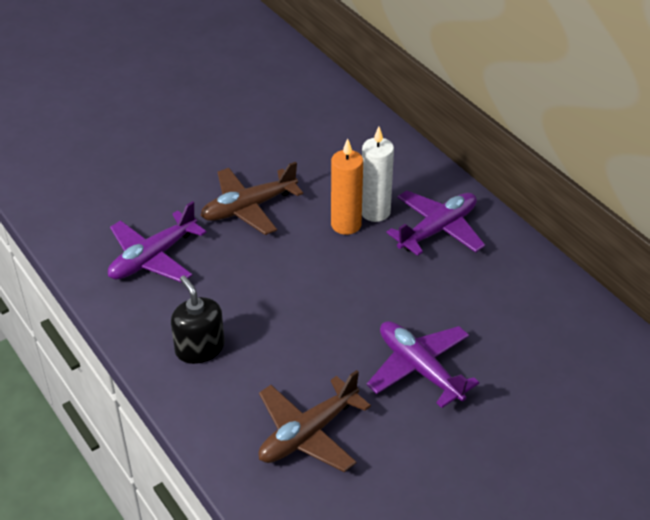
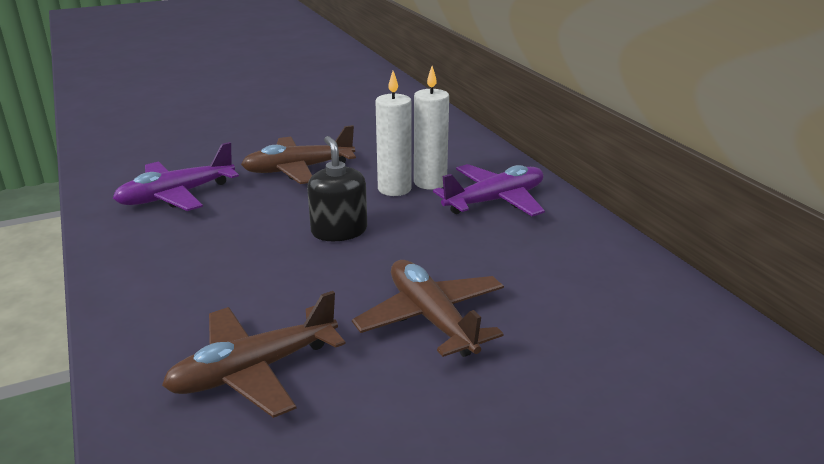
camera: 10 degrees right, 15 degrees down
(200, 348) = (174, 271): black soap dispenser -> black soap dispenser (339, 231)
(346, 225) = (394, 189): orange candle -> white candle
(419, 369) = (431, 319): purple plane -> brown plane

